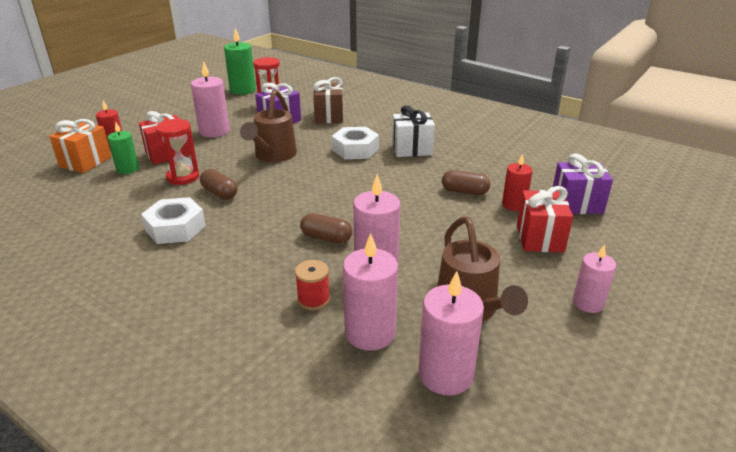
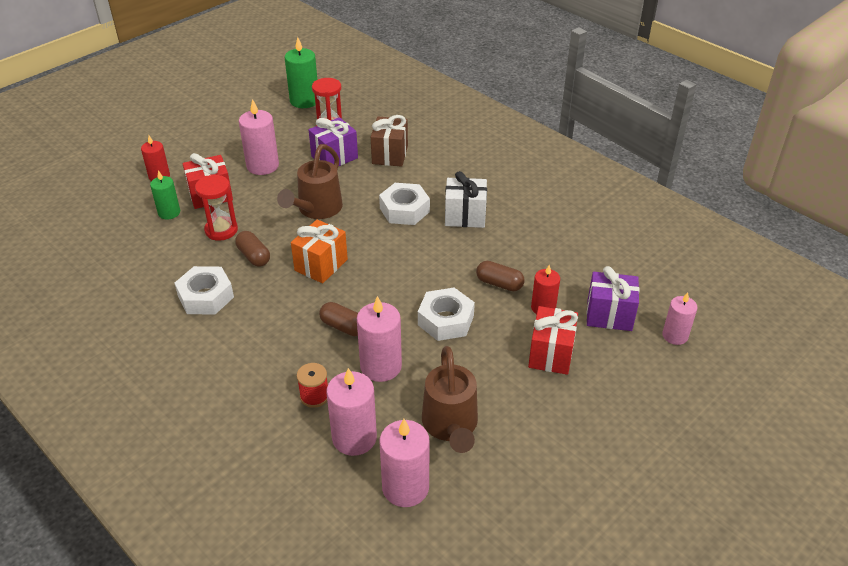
camera: 10 degrees right, 10 degrees up
(86, 162) = (129, 198): orange gift -> orange gift (321, 265)
(426, 223) = (445, 320): none -> white nut
(588, 303) = (562, 435): pink candle -> pink candle (675, 335)

